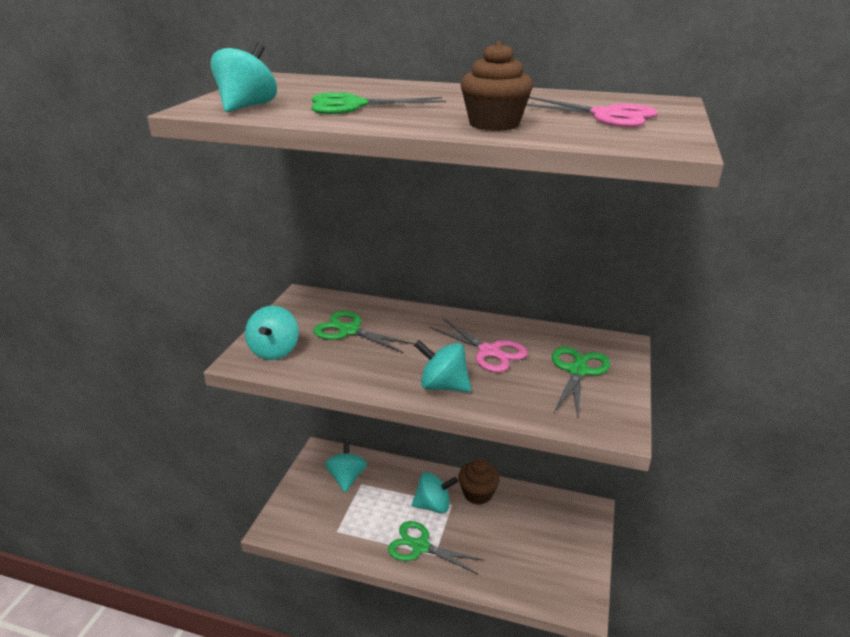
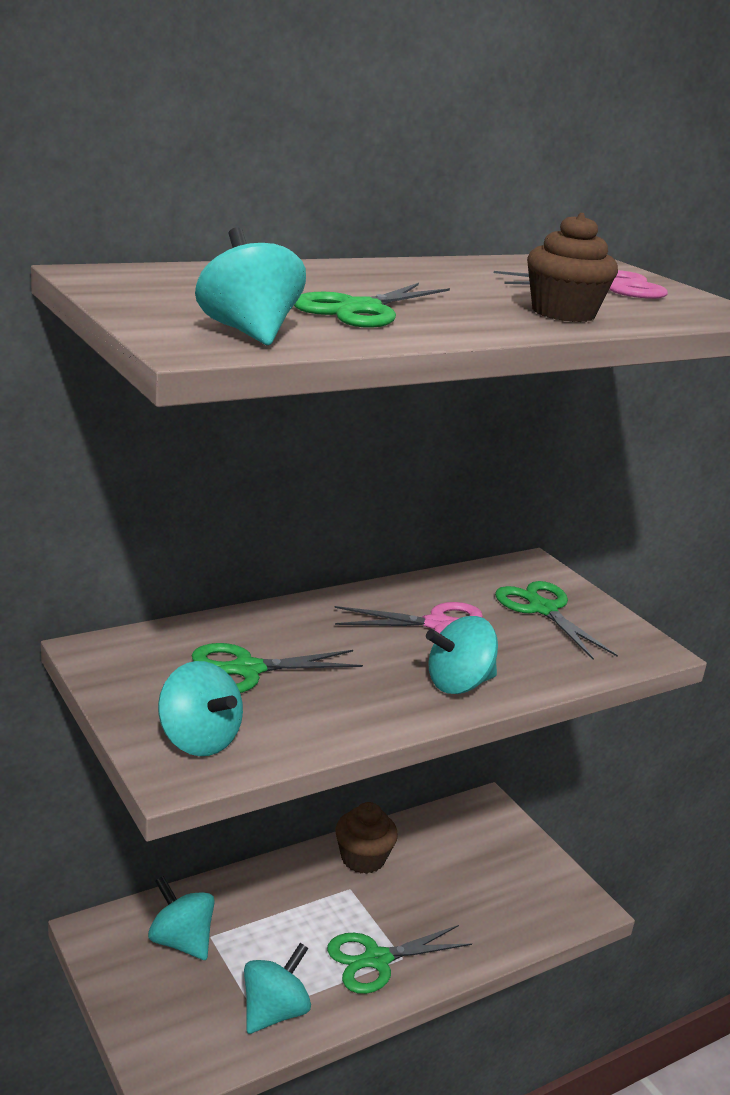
camera: 50 degrees left, 5 degrees down
(433, 505) = (332, 903): turquoise spinning top -> turquoise spinning top (274, 1011)

